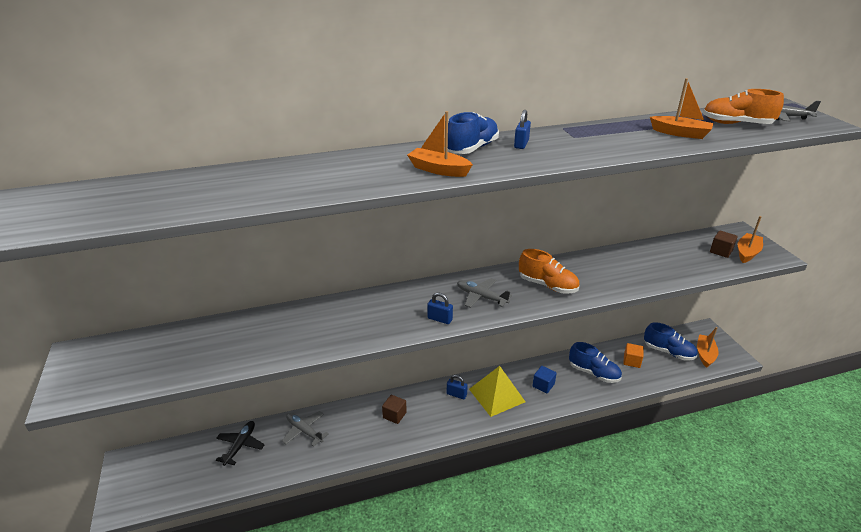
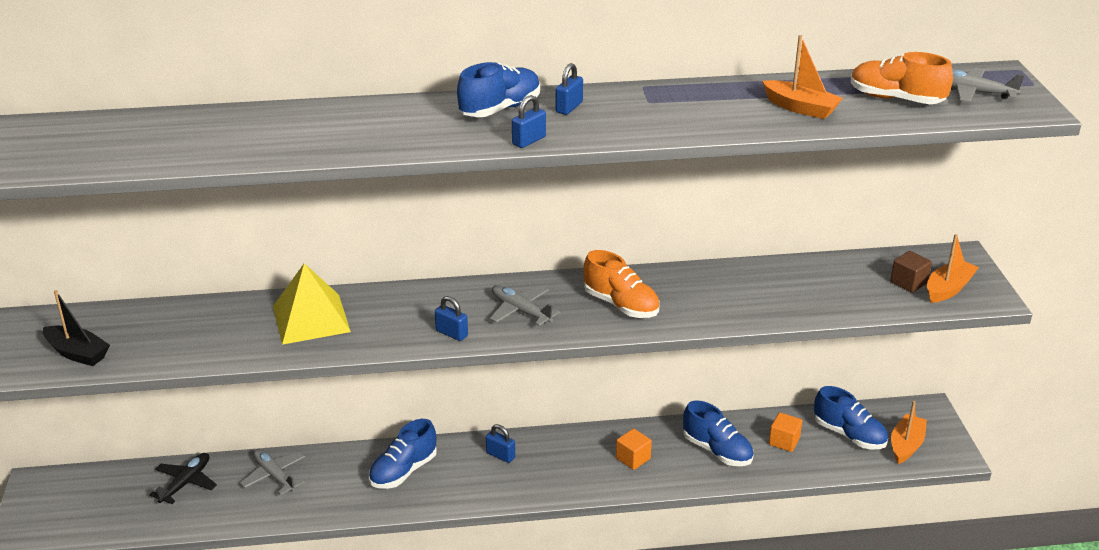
camera: 10 degrees right, 0 degrees up
(153, 368) = (77, 353): none -> black boat
(394, 415) = (403, 471): brown cube -> blue shoe
(438, 170) = (440, 136): orange boat -> none
(497, 395) = (559, 463): yellow pyramid -> yellow pyramid (311, 319)
(508, 168) = (529, 141): none -> blue padlock
(543, 385) = (633, 458): blue cube -> orange cube

